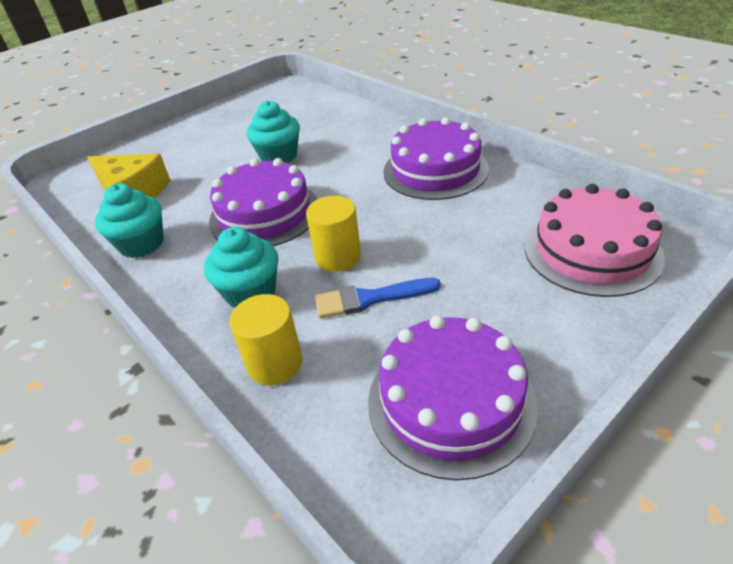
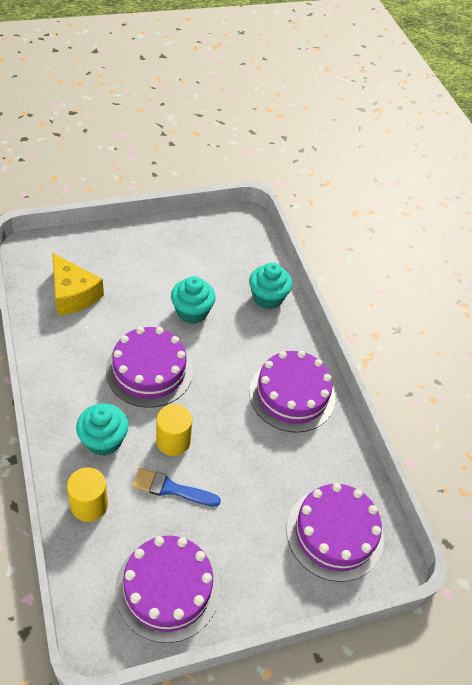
camera: 15 degrees right, 10 degrees up
(142, 244) = (57, 354): turquoise cupcake -> turquoise cupcake (267, 298)
(592, 251) = (334, 533): pink cake -> purple cake

